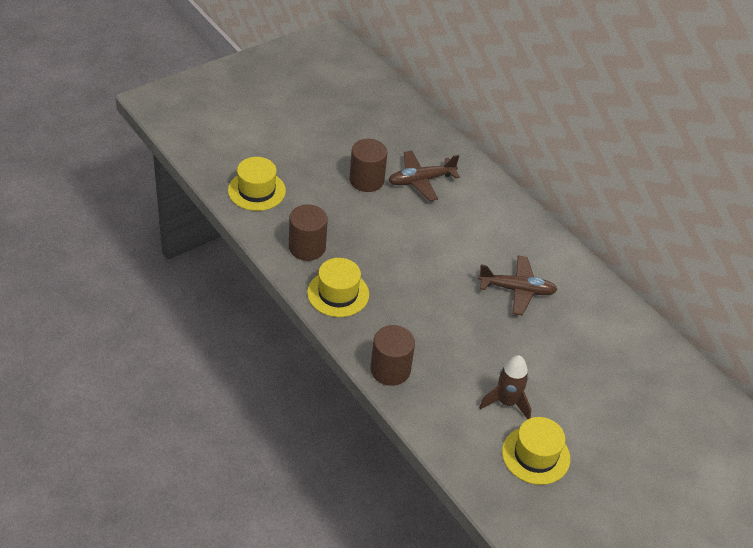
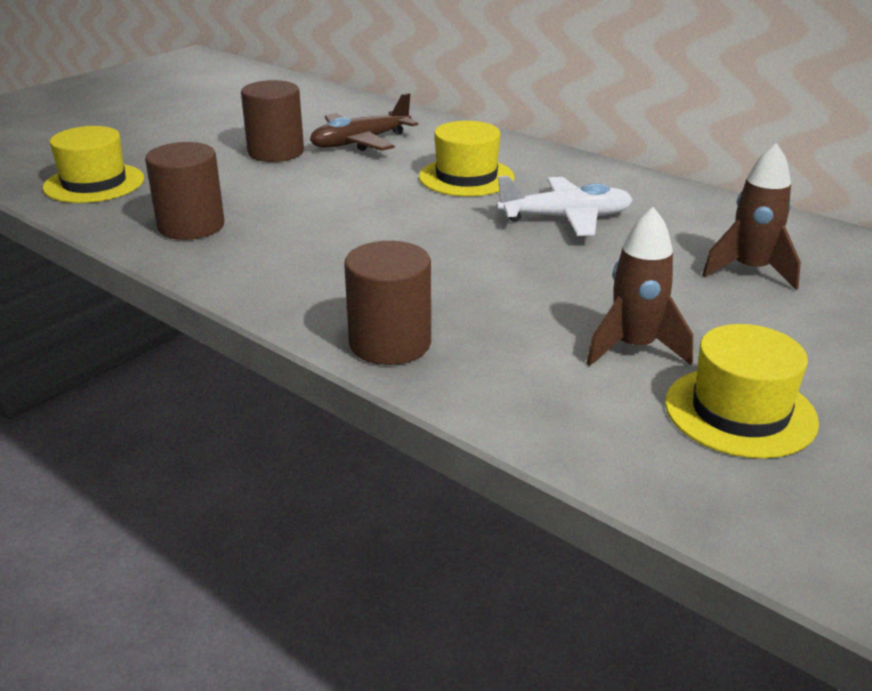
camera: 10 degrees left, 15 degrees down
(338, 293) = (259, 267): yellow hat -> yellow hat (466, 177)
(517, 290) = (566, 218): brown plane -> white plane
(597, 361) = (750, 271): none -> brown rocket

